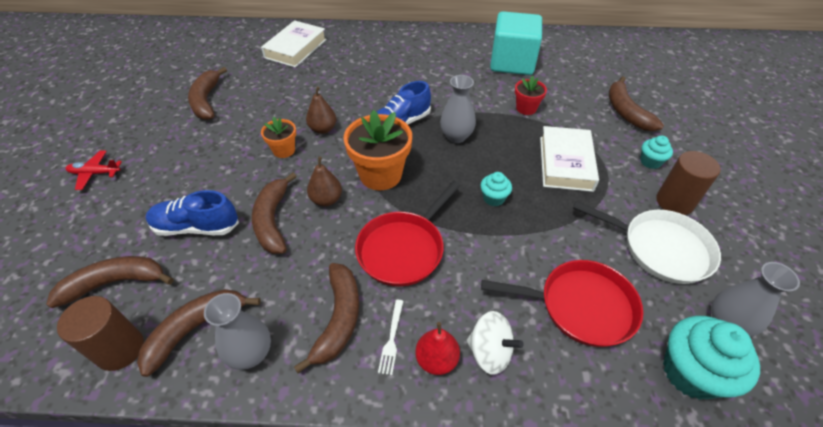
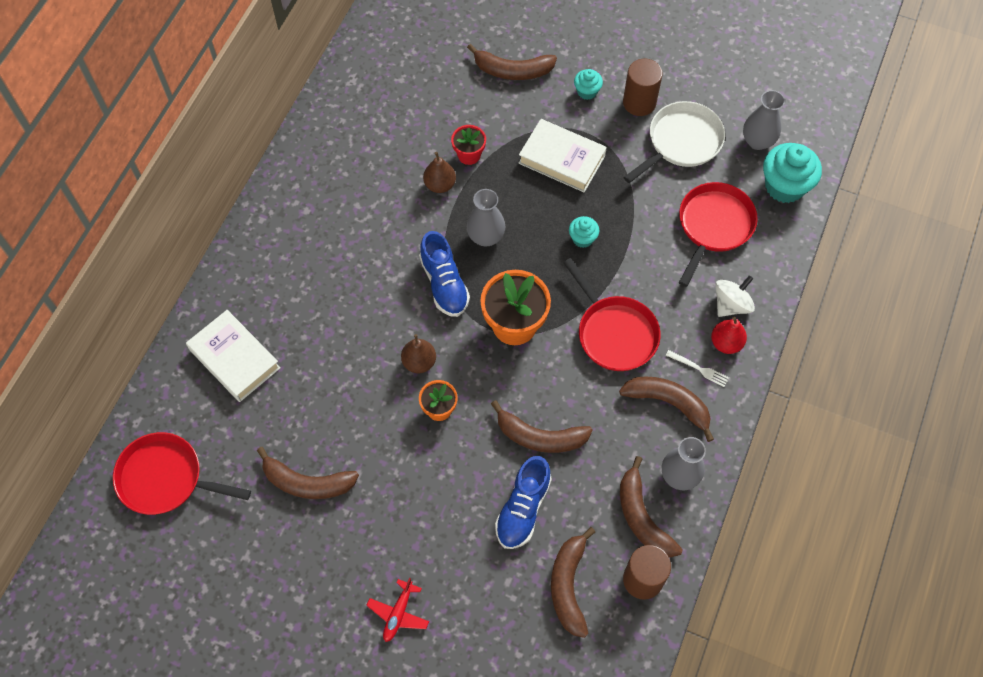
camera: 70 degrees left, 15 degrees up
(202, 45) = (165, 478): none -> red pan
(326, 200) = (530, 383): brown pear -> brown pear (440, 185)
(512, 62) = (382, 131): turquoise cube -> none

